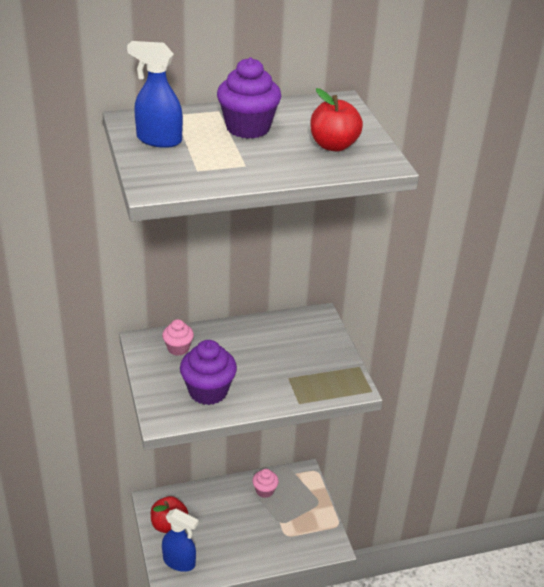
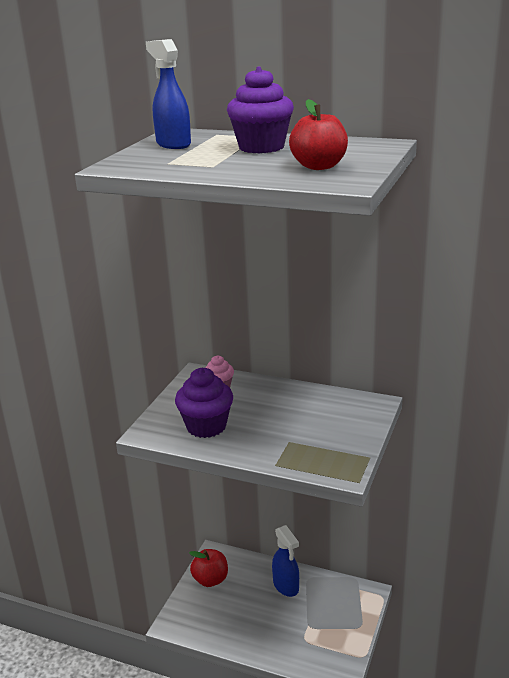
camera: 40 degrees right, 10 degrees down
(179, 562) = (192, 614): blue spray bottle -> blue spray bottle (286, 586)
(264, 491) = (317, 591): pink cupcake -> none

